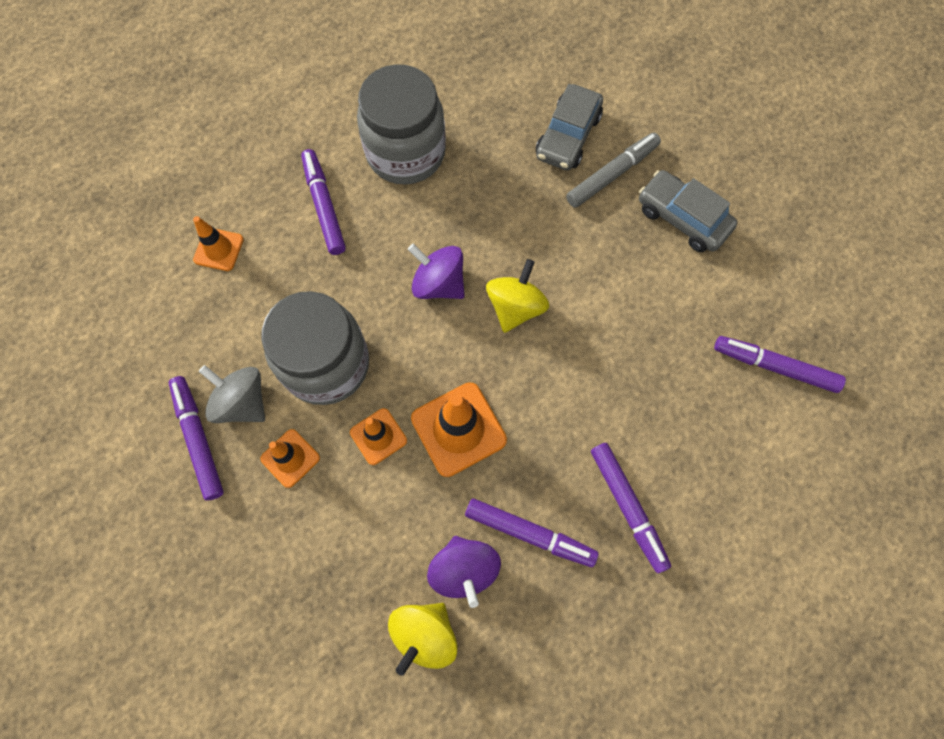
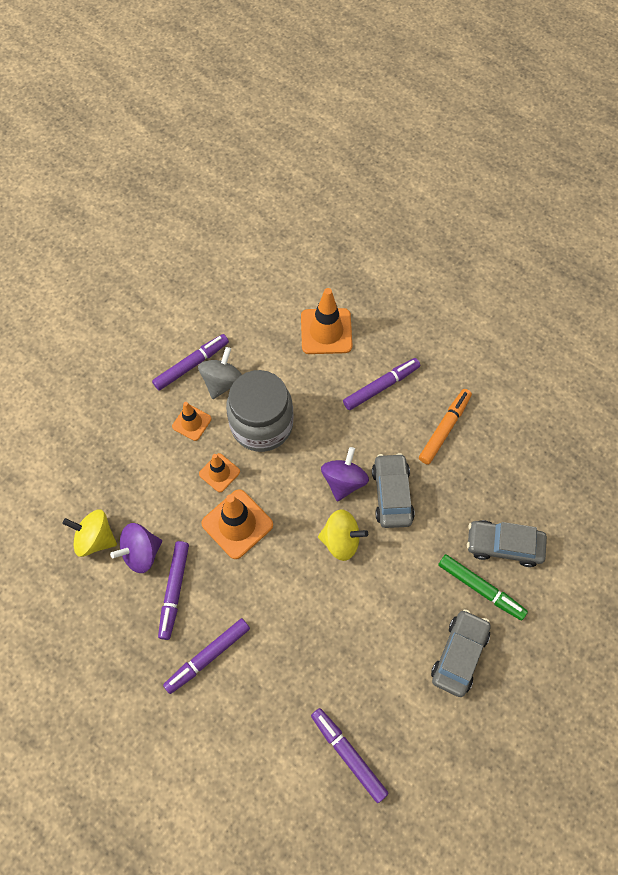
camera: 75 degrees right, 5 degrees down
(218, 249) = (326, 331): orange traffic cone -> orange traffic cone, size x1.70
(406, 153) = (444, 428): grey jar -> orange marker
(472, 234) = (392, 494): none -> grey car
(612, 174) = (480, 588): grey marker -> green marker
(774, 367) = (348, 754): purple marker -> purple marker turned 45 degrees counterclockwise

